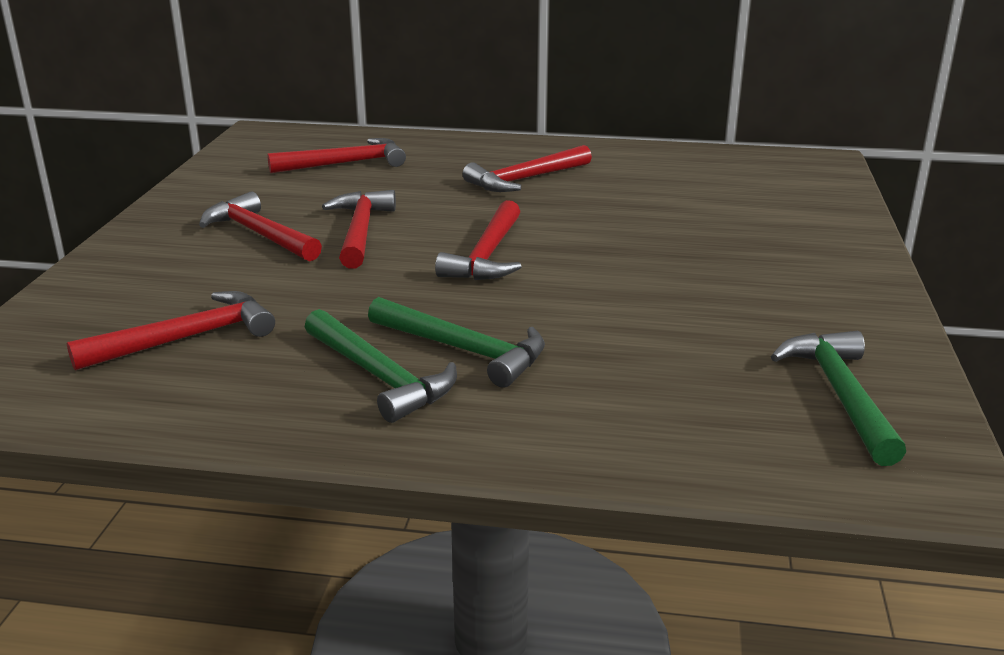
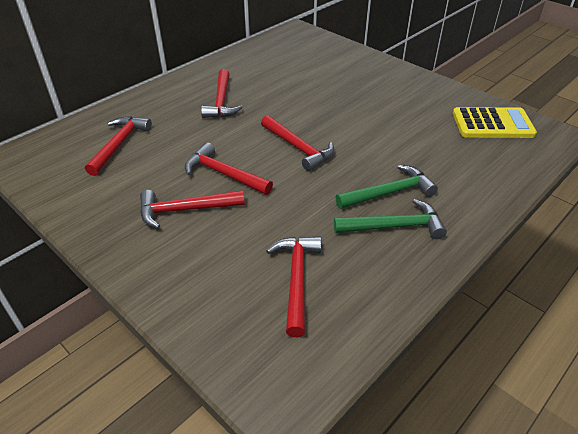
camera: 55 degrees left, 15 degrees up
(840, 395) = (492, 124): green hammer -> yellow calculator

